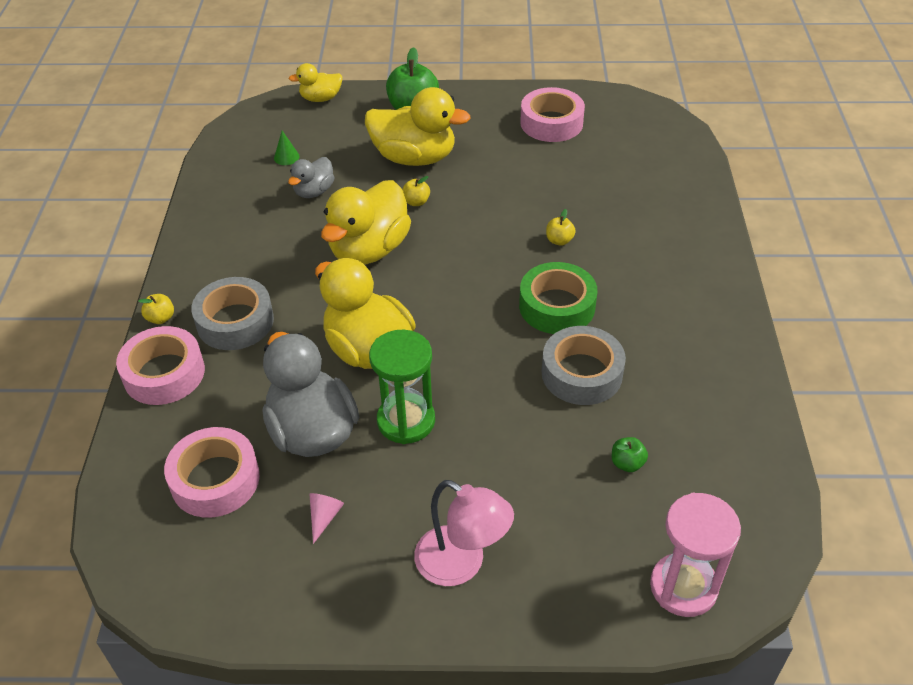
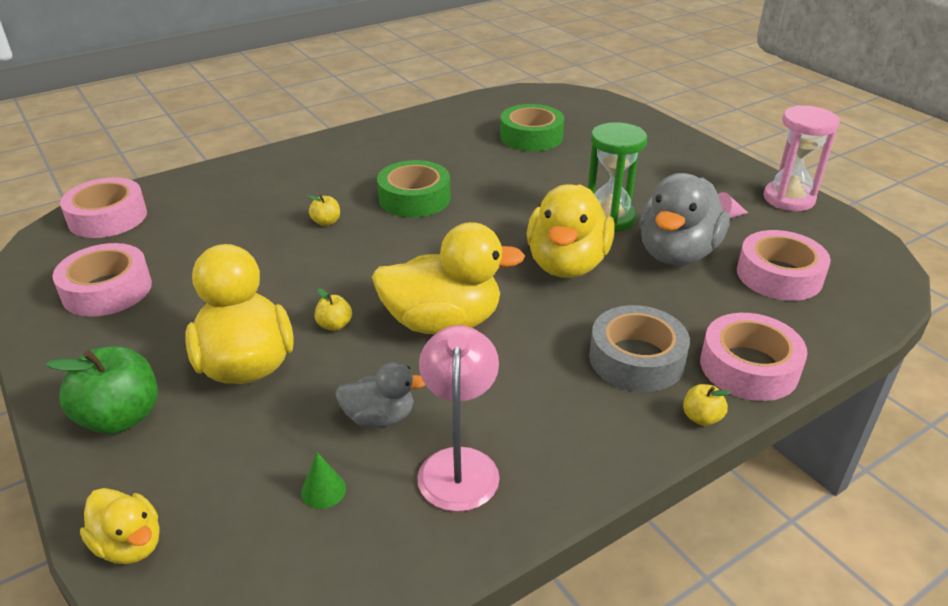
camera: 125 degrees left, 10 degrees down
(461, 564) = (676, 162): pink lamp -> pink lamp (459, 464)
(581, 373) = (474, 169): grey tape -> none
(627, 463) = (531, 136): green apple -> green tape
(661, 138) = (108, 217): none -> pink tape
(683, 587) = (590, 105): pink hourglass -> pink hourglass (788, 199)

